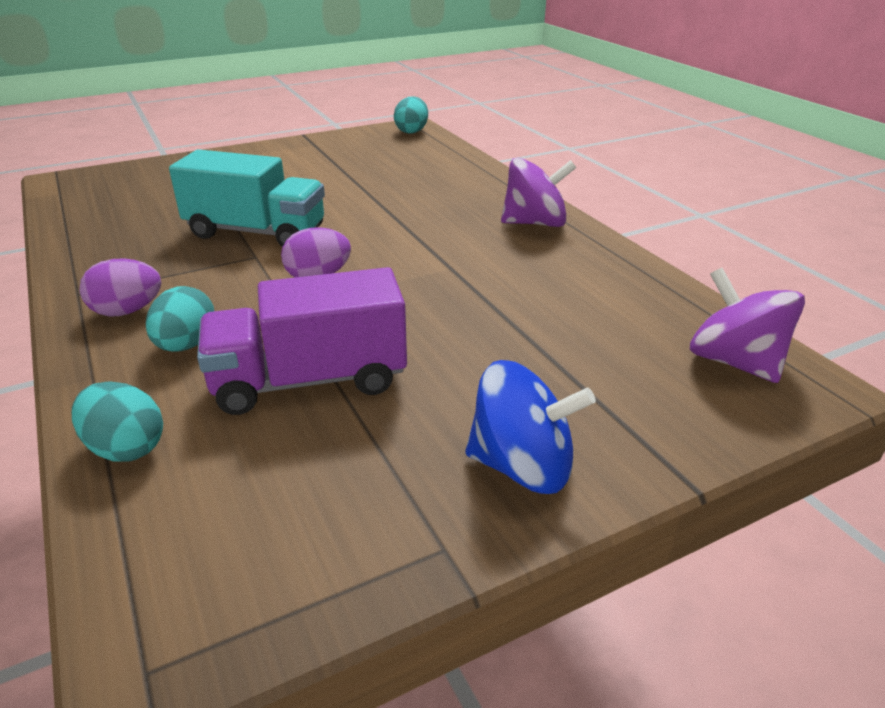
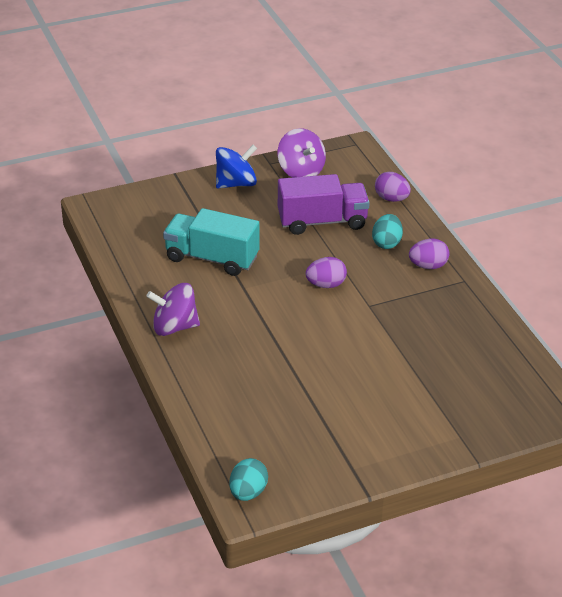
camera: 175 degrees left, 5 degrees up
(126, 448) = (391, 199): turquoise egg -> purple egg
(256, 232) = (375, 329): turquoise truck -> turquoise truck (212, 258)
(522, 466) = (236, 183): blue spinning top -> blue spinning top turned 135 degrees clockwise
(734, 362) = (120, 218): purple spinning top -> purple spinning top (301, 171)

